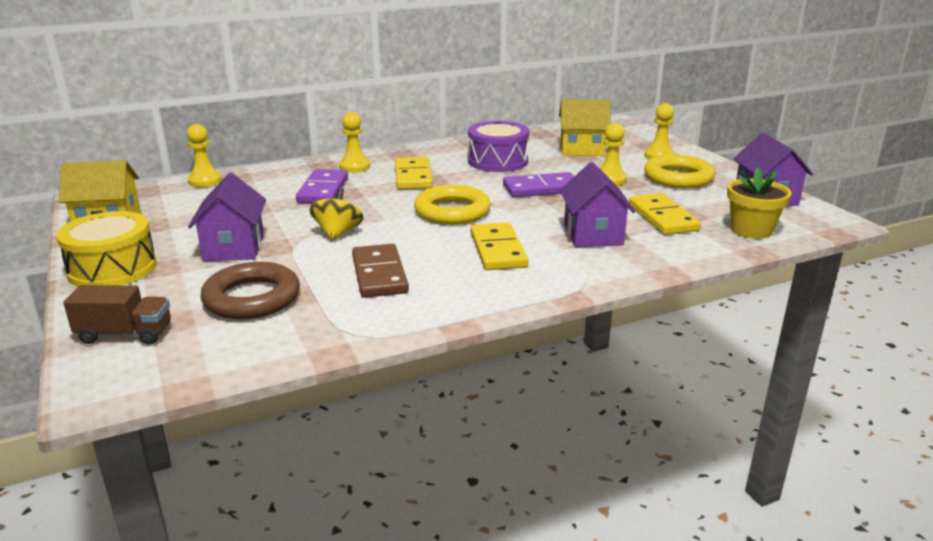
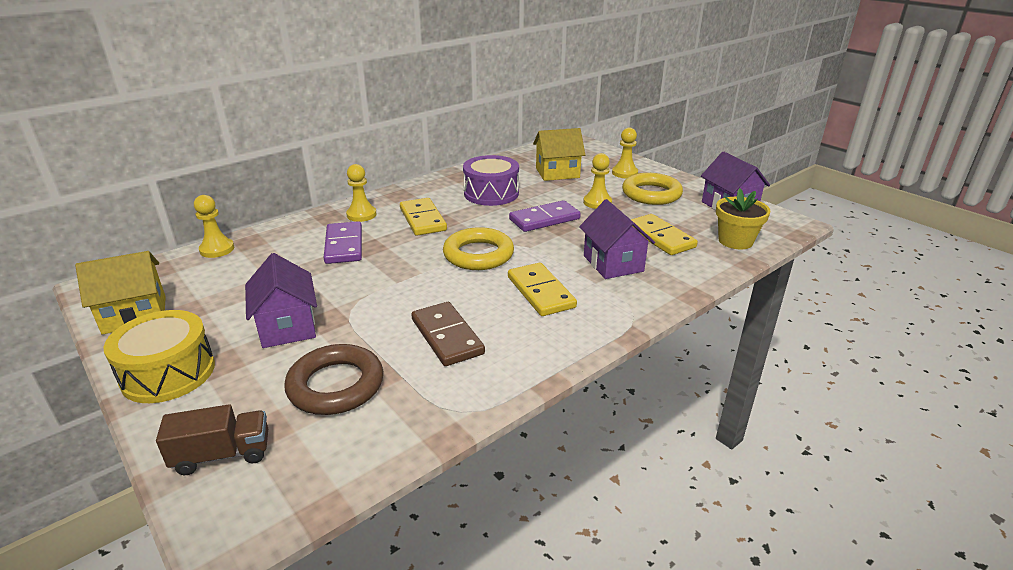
camera: 15 degrees left, 5 degrees up
(338, 233) = (383, 294): yellow spinning top -> none

